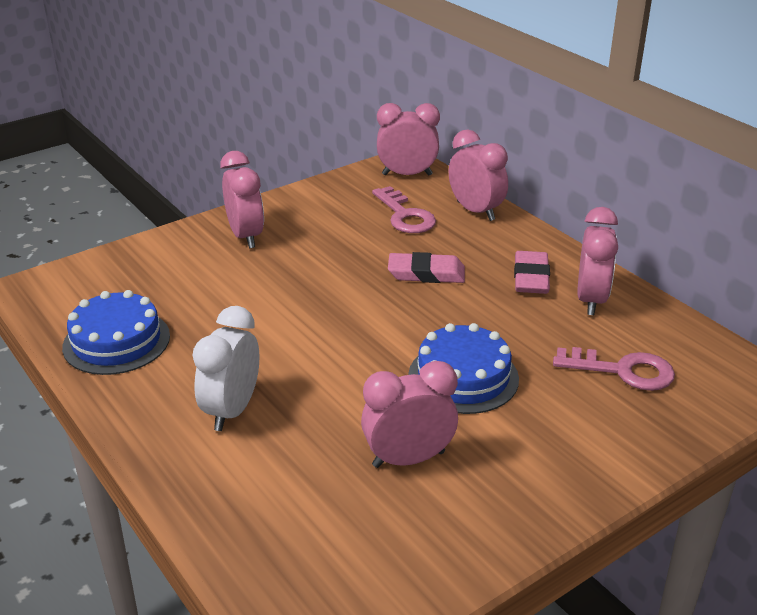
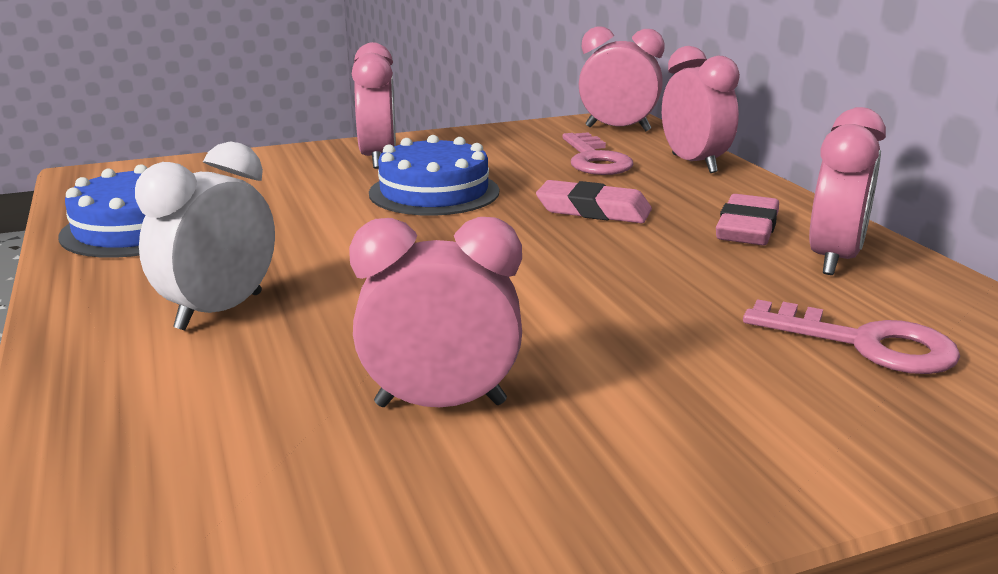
camera: 15 degrees right, 10 degrees down
(463, 377) = (589, 318): blue cake -> blue cake (434, 192)

